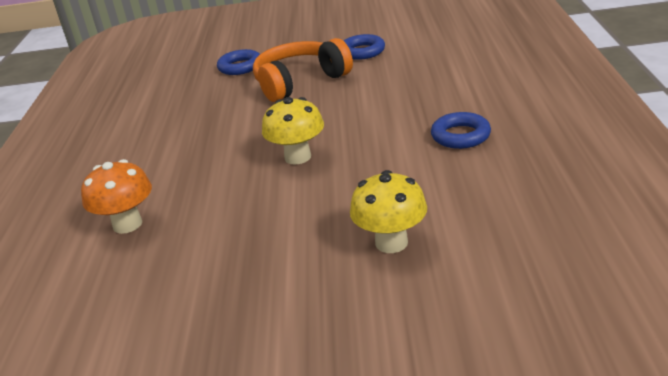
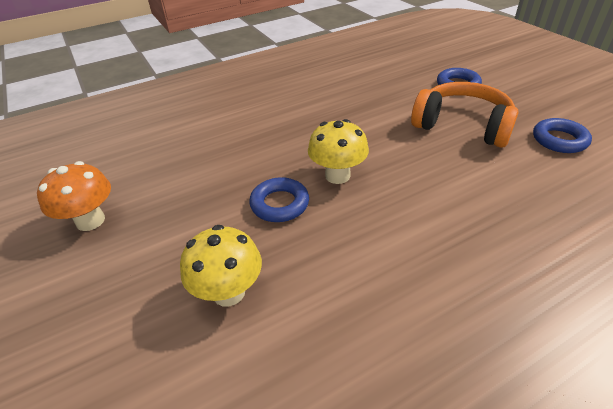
camera: 60 degrees right, 10 degrees up
(127, 224) = (212, 131): orange mushroom -> orange mushroom (90, 221)
(460, 136) = (450, 282): blue ring -> blue ring (279, 204)

